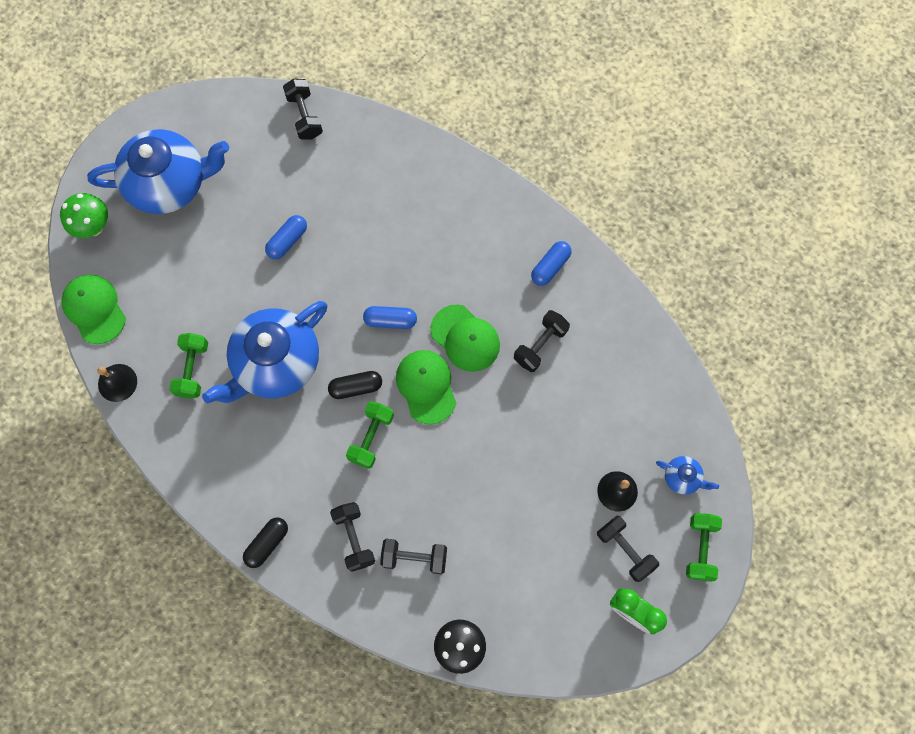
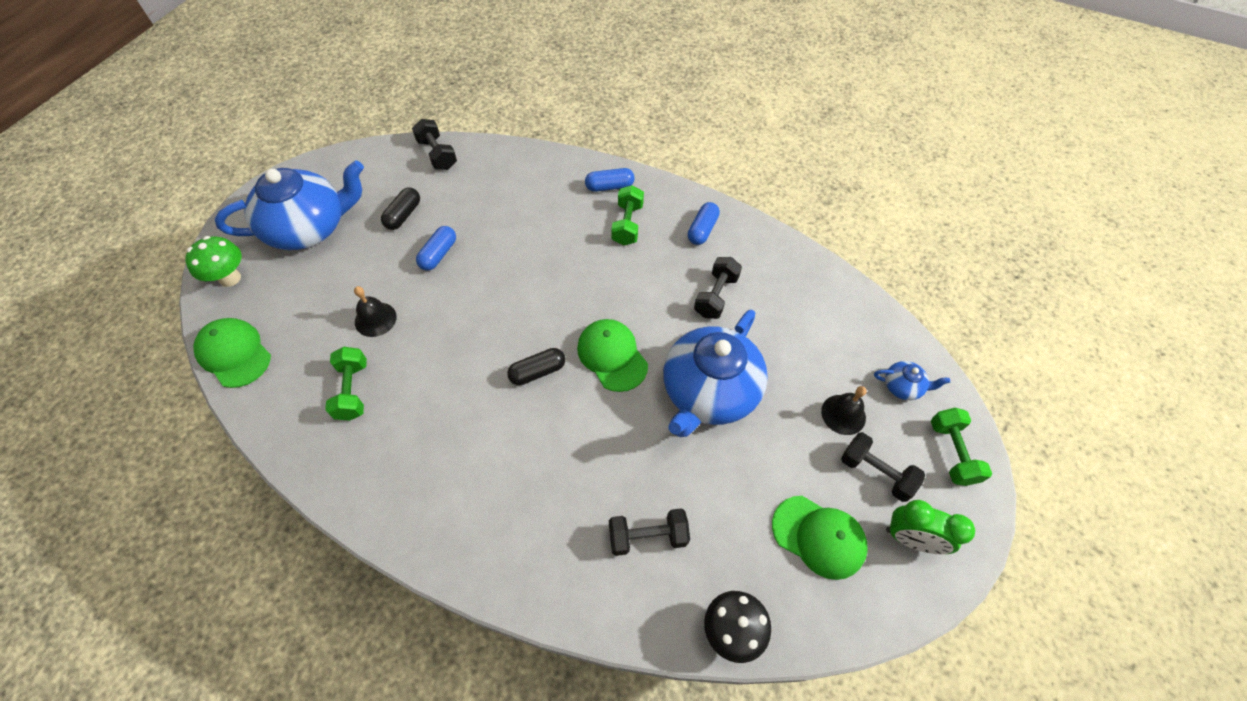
camera: 15 degrees left, 15 degrees down
(117, 382) = (265, 422): black bell -> black bell (375, 319)
(267, 543) = (468, 562): black capsule -> black capsule (403, 215)
(276, 363) = (445, 366): blue teapot -> blue teapot (709, 392)
(354, 538) = (571, 531): black dumbbell -> none
(371, 437) = (566, 418): green dumbbell -> green dumbbell (627, 225)
(390, 320) = (559, 303): blue capsule -> blue capsule (609, 186)
(465, 338) = (639, 304): green cap -> green cap (819, 537)

